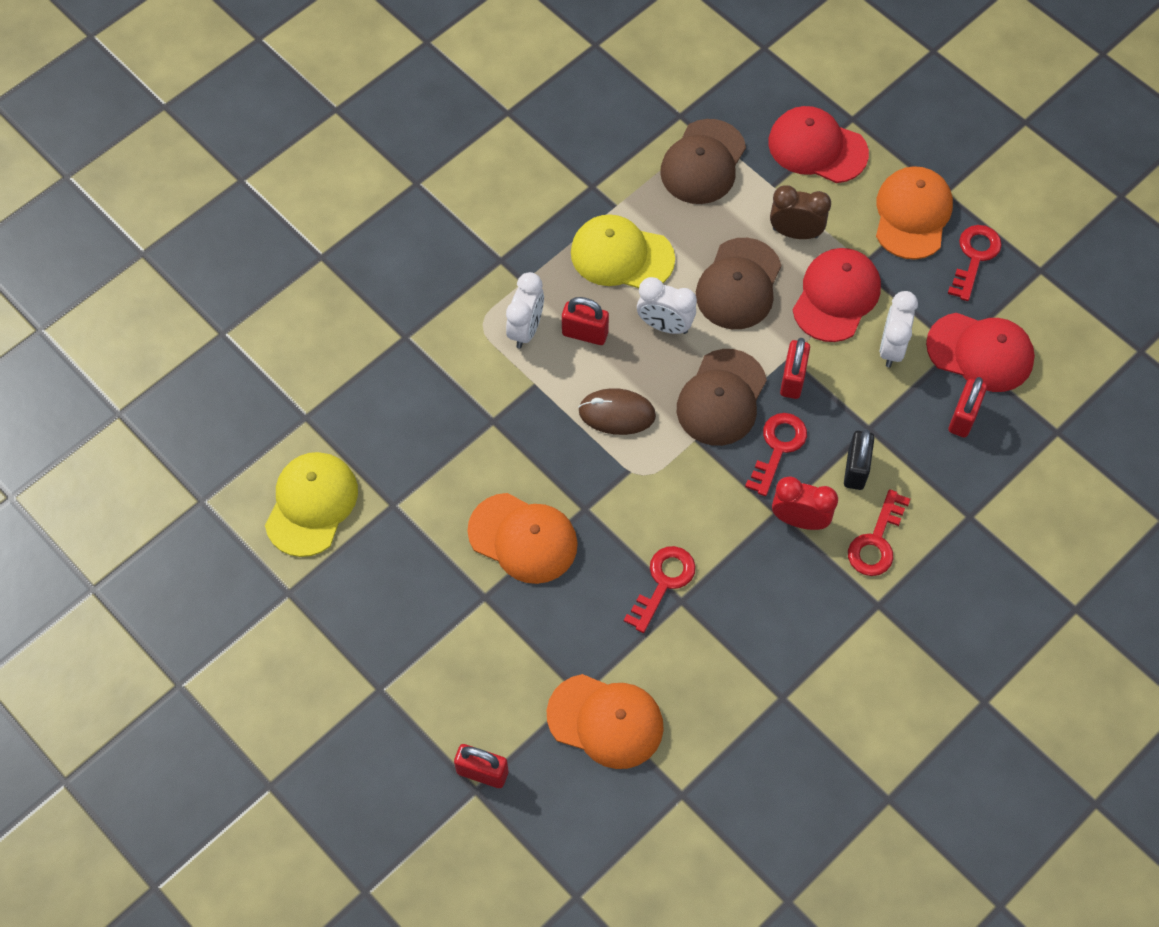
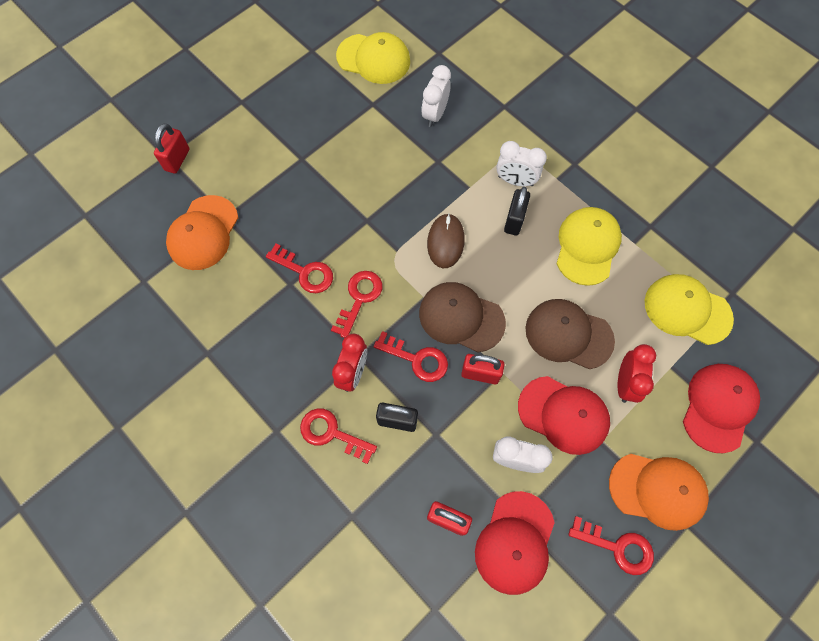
camera: 90 degrees right, 5 degrees up
(523, 538) = (344, 181): orange cap -> none
(585, 333) = (514, 220): red padlock -> black padlock
(664, 325) = (525, 277): white clock -> white clock (435, 114)
(700, 515) = (359, 299): none -> red key
(703, 162) = (687, 310): brown cap -> yellow cap
(795, 232) = (625, 383): brown clock -> red clock

